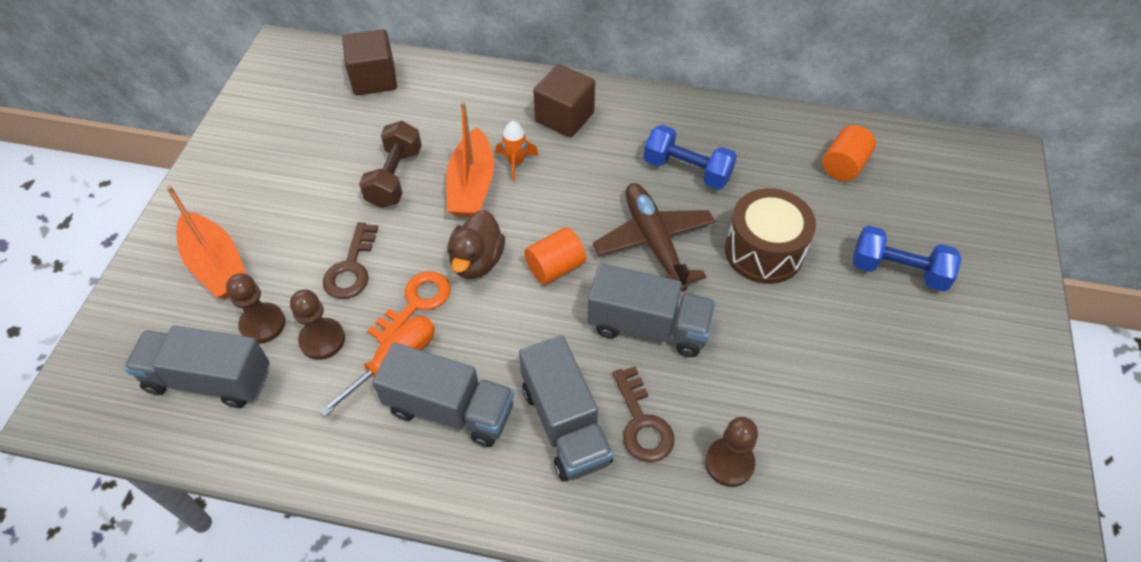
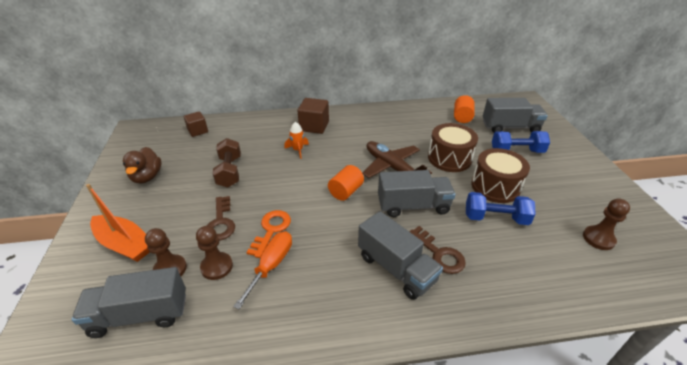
camera: 20 degrees left, 15 degrees down
(374, 79) = (198, 131): brown cube -> brown cube, size x0.66
(450, 409) = (320, 282): grey truck -> grey truck (510, 127)
(471, 185) = (278, 165): orange boat -> none
(477, 261) = (299, 199): brown duck -> brown duck (147, 177)
(687, 170) = (390, 134): blue dumbbell -> blue dumbbell (495, 218)
(729, 463) = (499, 260): brown pawn -> brown pawn (598, 238)
(809, 332) = (495, 186): none -> brown drum

